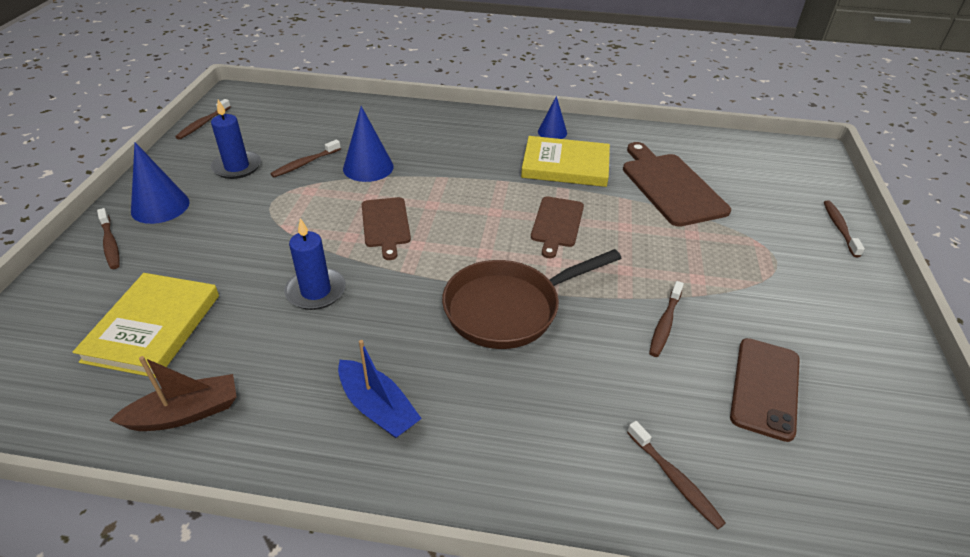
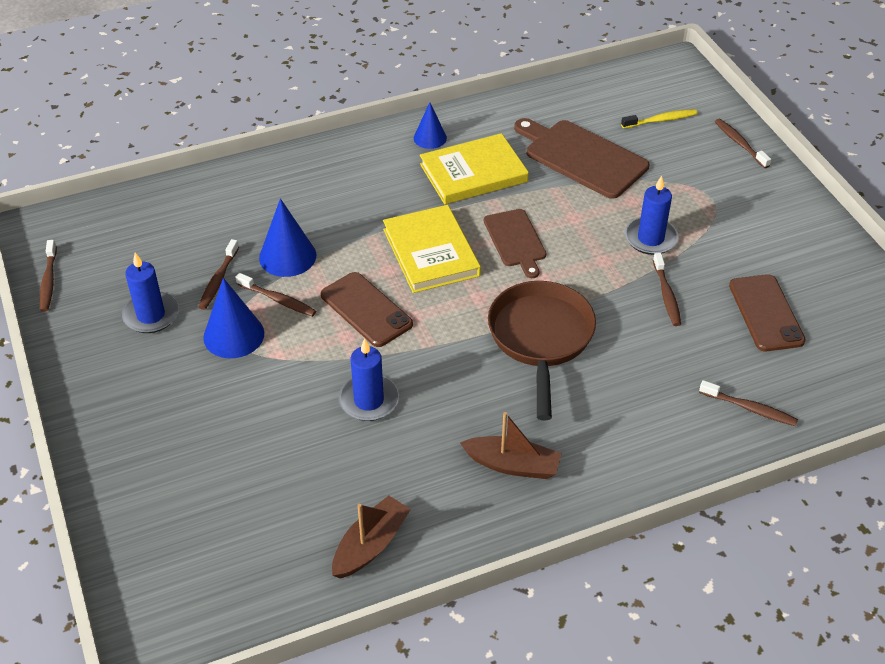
camera: 30 degrees left, 5 degrees up
(110, 244) = (121, 451): brown toothbrush -> brown toothbrush (278, 300)
(153, 327) = (261, 499): yellow book -> yellow book (431, 252)
(160, 206) = (123, 392): blue cone -> blue cone (233, 335)
(378, 408) = (512, 465): blue boat -> brown boat
(385, 224) = (366, 310): brown cutting board -> brown phone
(508, 308) = (541, 338): brown pan -> brown pan turned 150 degrees clockwise
(686, 270) = (650, 238): none -> blue candle
(769, 185) = (661, 120): none -> yellow toothbrush

